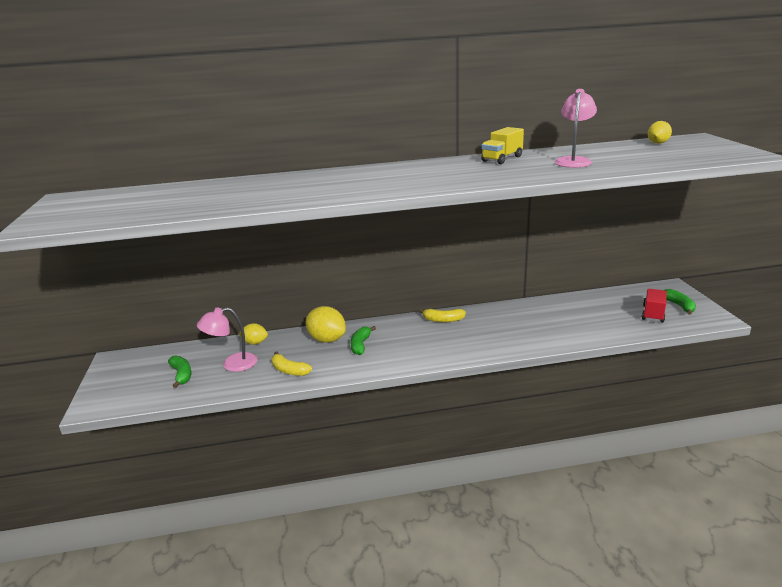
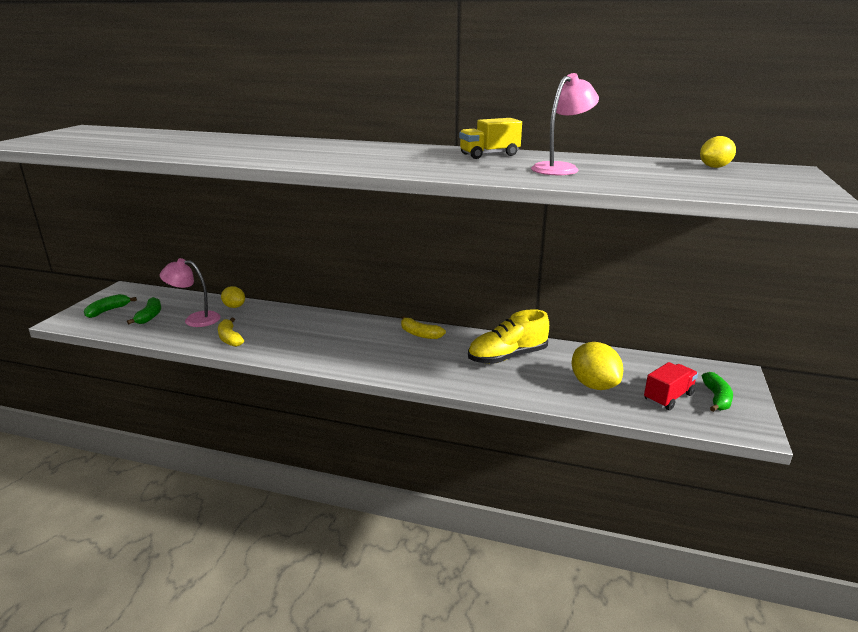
camera: 25 degrees right, 0 degrees up
(327, 339) = (294, 321): yellow lemon -> yellow lemon (594, 385)
(360, 345) = (315, 335): green banana -> green banana (108, 311)
(525, 318) = (507, 357): none -> yellow shoe

